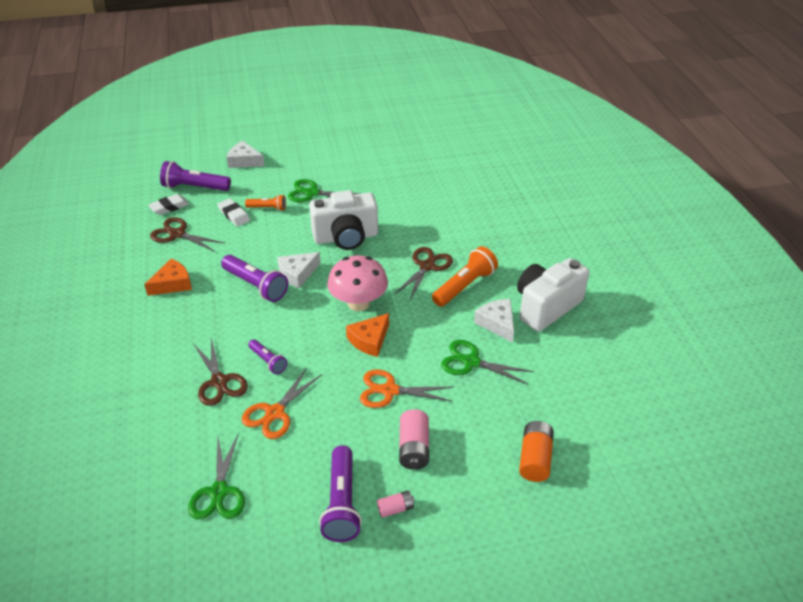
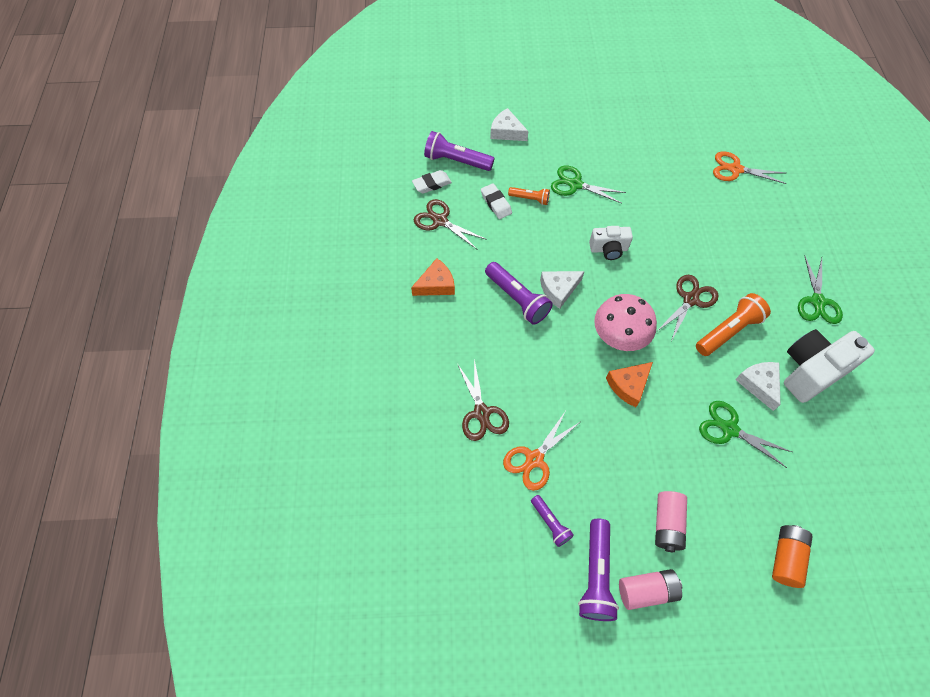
camera: 10 degrees right, 20 degrees up
(219, 492) = (482, 542): green scissors -> green scissors (817, 301)
(268, 361) = (528, 396): purple flashlight -> purple flashlight (550, 523)
(346, 237) = (608, 249): white camera -> white camera, size x0.58
(389, 391) = (646, 451): orange scissors -> orange scissors (735, 169)
(395, 508) = (646, 591): pink battery -> pink battery, size x1.71

